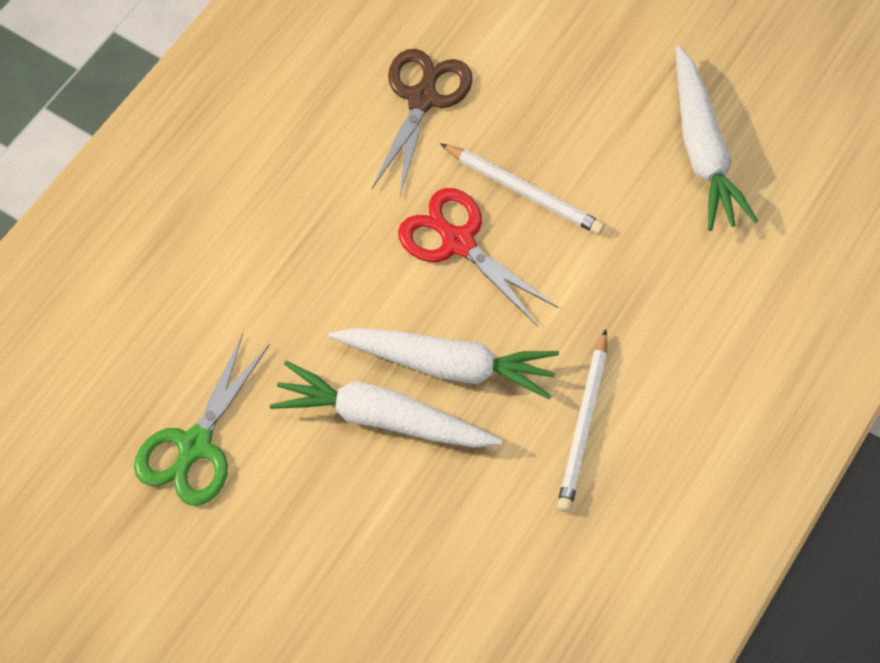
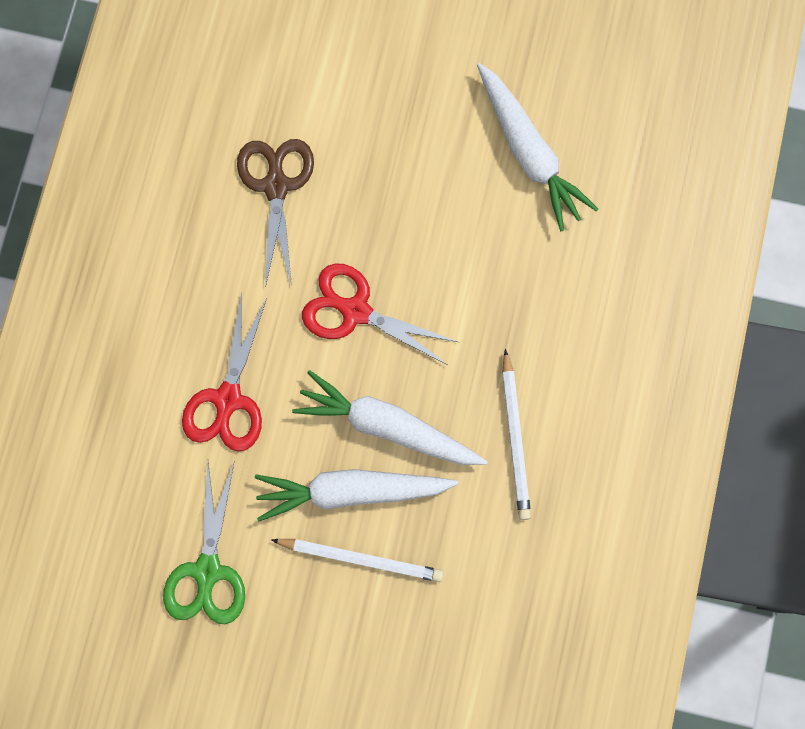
camera: 20 degrees left, 15 degrees up
(287, 284) = (228, 400): none -> red scissors
(448, 365) = (387, 425): white carrot -> white carrot turned 150 degrees counterclockwise
(523, 191) = (393, 244): white pencil -> white pencil (360, 559)

